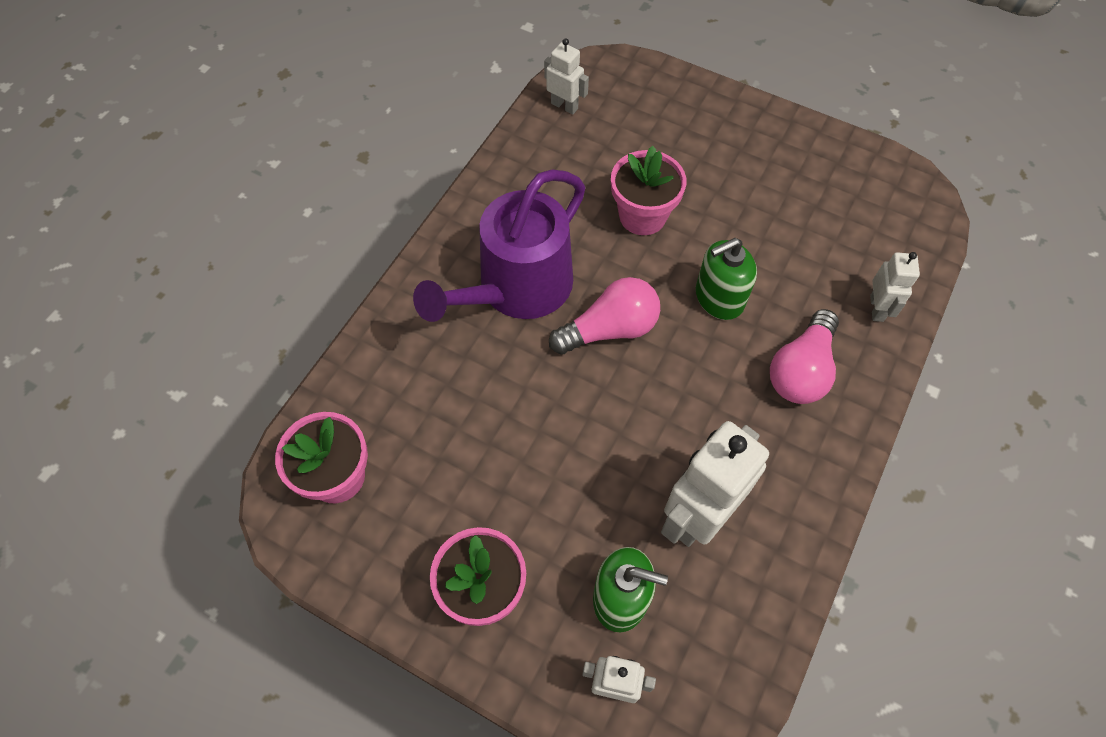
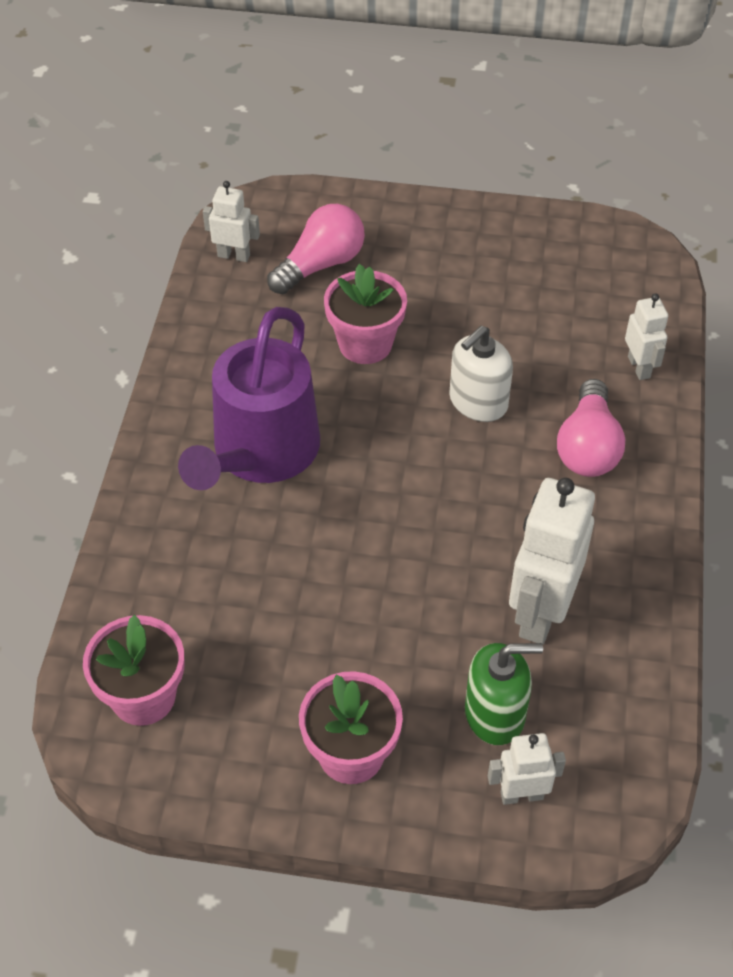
camera: 20 degrees left, 10 degrees down
(610, 329) = (377, 464): pink light bulb -> pink light bulb (321, 265)
(719, 298) = (478, 402): green soap dispenser -> white soap dispenser

